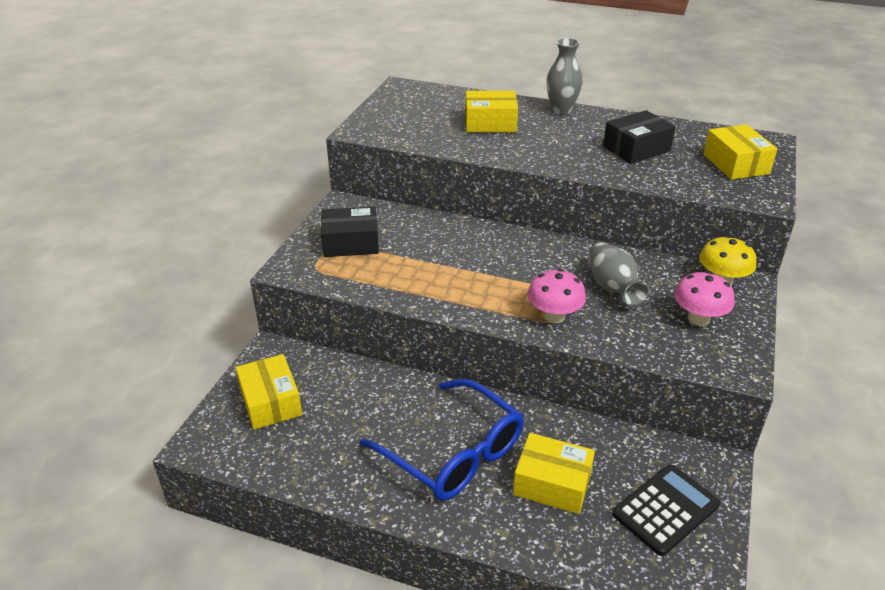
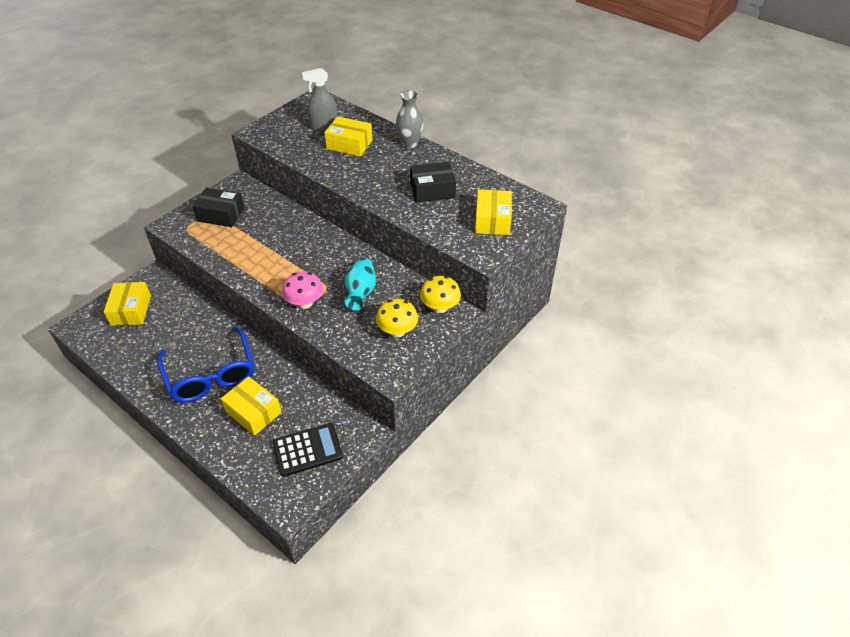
camera: 20 degrees right, 10 degrees up
(441, 111) = (324, 127): none -> grey spray bottle
(612, 288) = (361, 292): grey vase -> turquoise vase
(698, 319) = (397, 331): pink mushroom -> yellow mushroom

